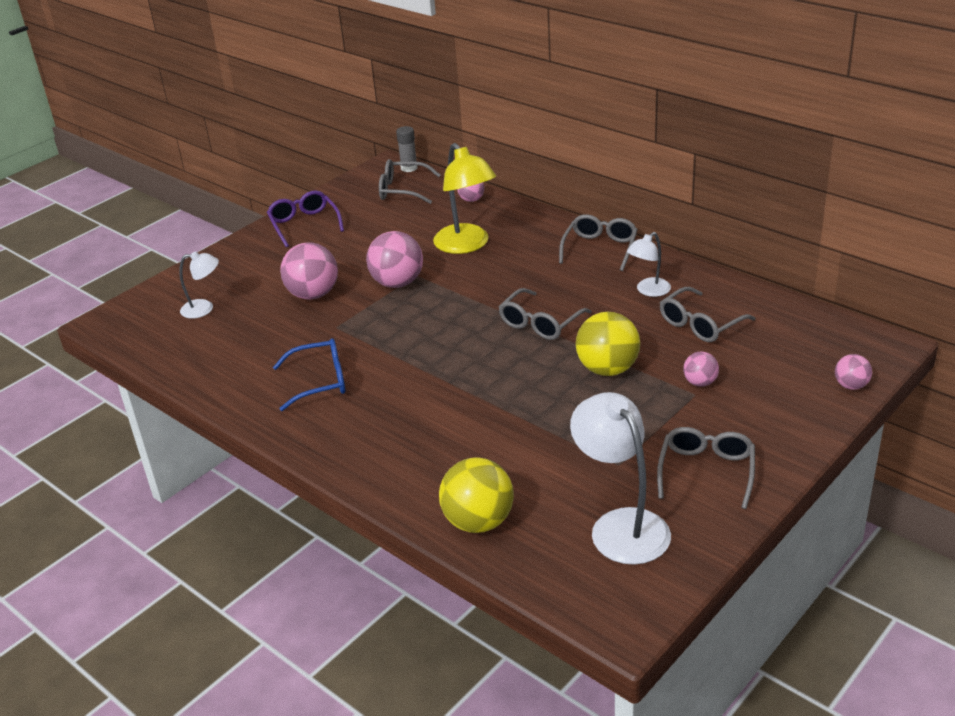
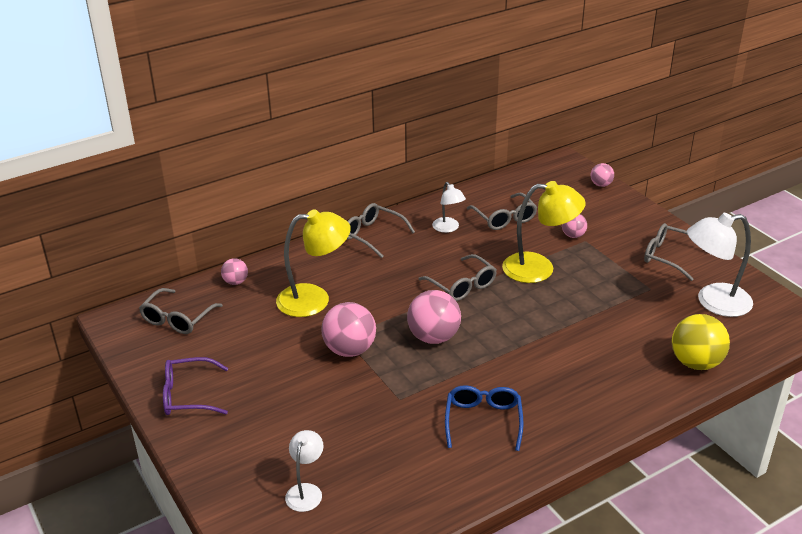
camera: 75 degrees left, 0 degrees up
(313, 294) = (333, 406): pink ball -> pink ball (433, 337)
(409, 168) = (135, 307): grey glue stick -> none
(607, 369) = (539, 268): yellow ball -> yellow lamp

